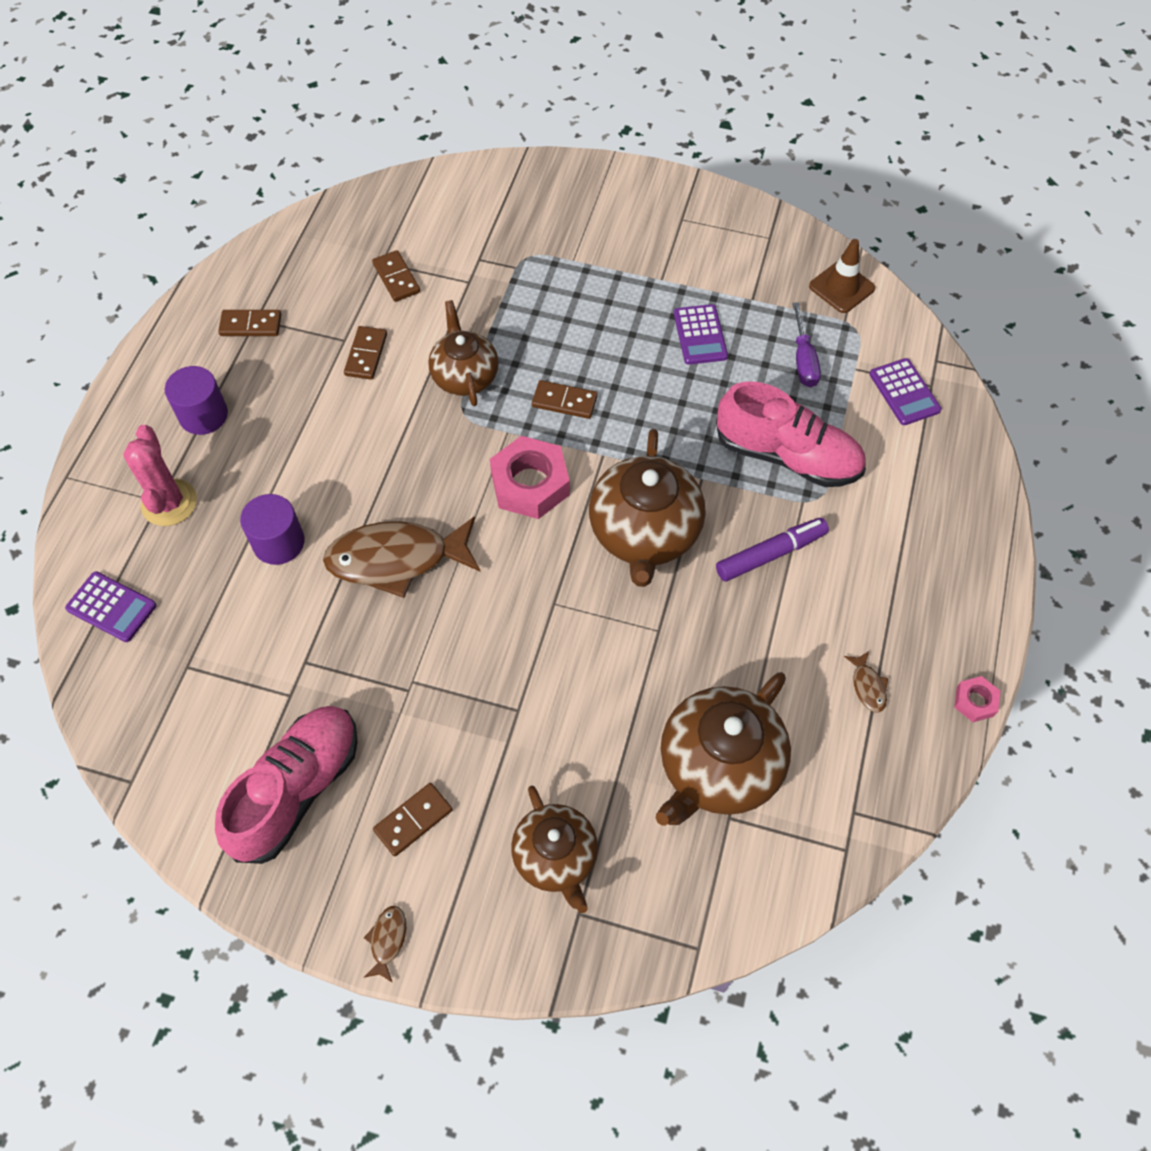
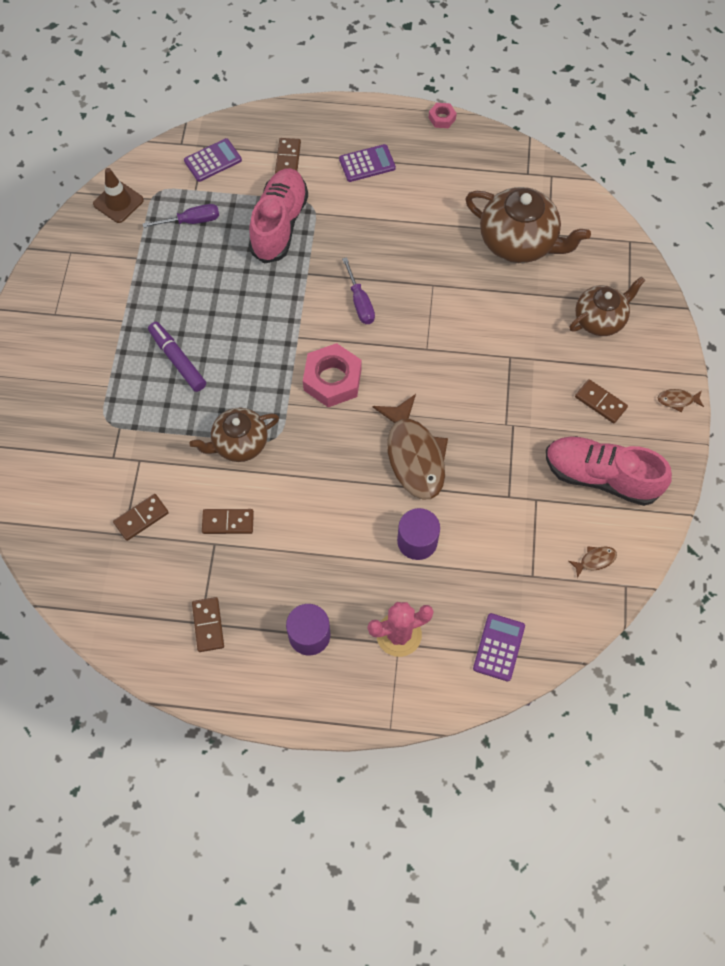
camera: 100 degrees left, 5 degrees up
(564, 401) = (253, 369): brown domino -> brown domino (288, 158)
(644, 533) = (360, 302): brown teapot -> purple screwdriver
(700, 335) = (176, 288): purple calculator -> purple calculator (367, 164)
(770, 554) = (361, 228): purple marker -> purple marker (178, 360)
(867, 686) = (445, 170): brown fish -> brown fish (595, 560)

